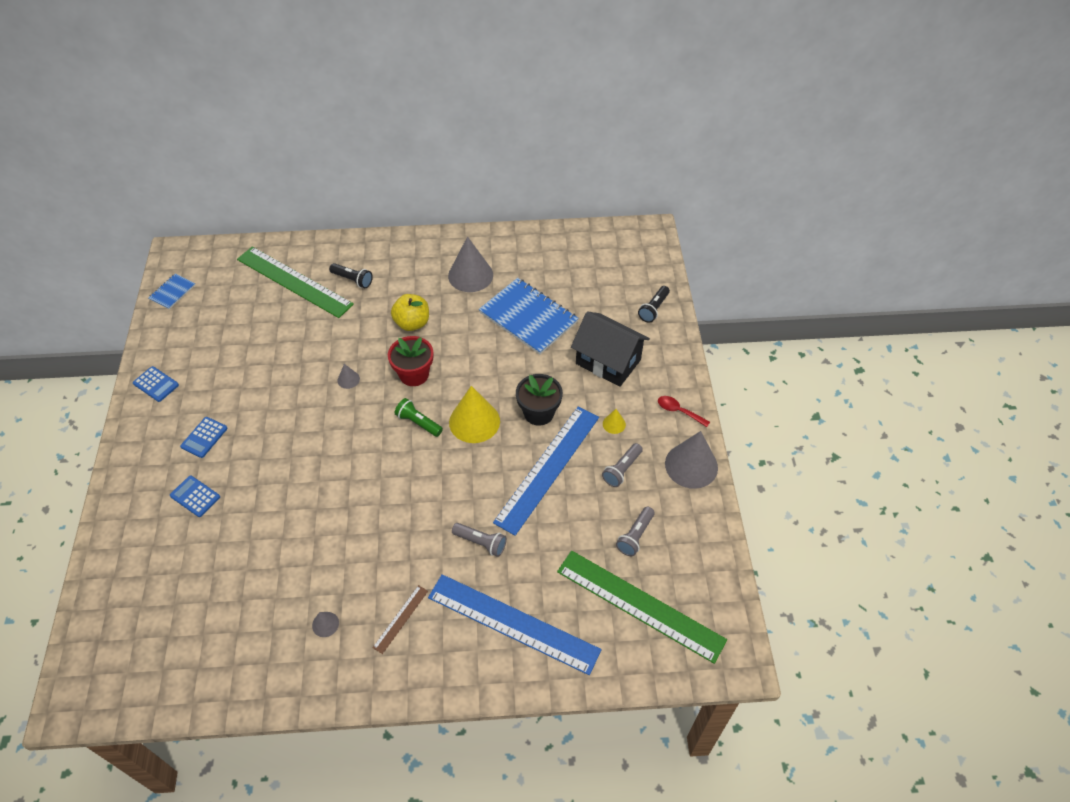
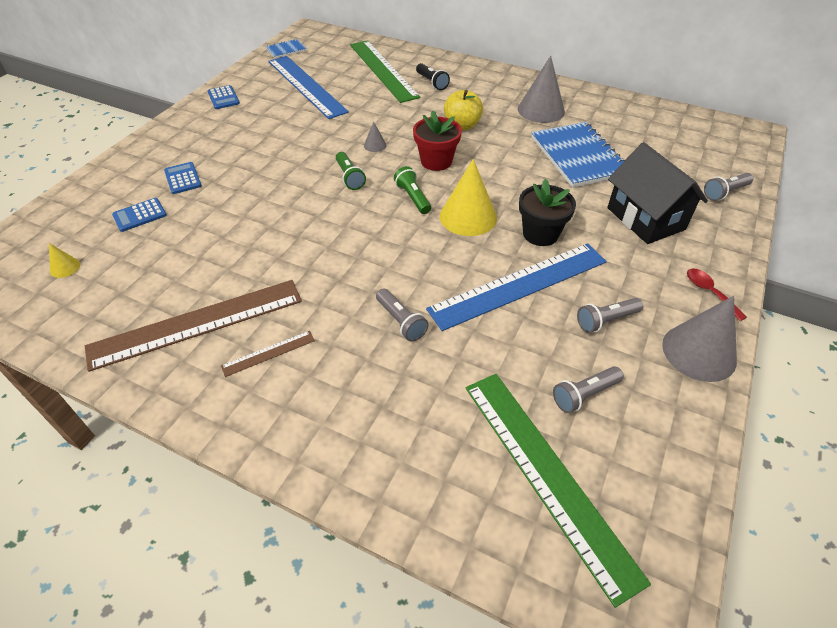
camera: 30 degrees right, 5 degrees down
(204, 437) = (226, 142): blue calculator -> blue calculator (139, 215)
(325, 624) = (197, 323): grey cone -> brown ruler
(350, 425) = (349, 177): none -> green flashlight
(513, 623) = (380, 416): blue ruler -> blue ruler (306, 86)
(614, 424) = (621, 274): yellow cone -> yellow cone (65, 267)
(653, 309) = (724, 193): black flashlight -> grey flashlight

